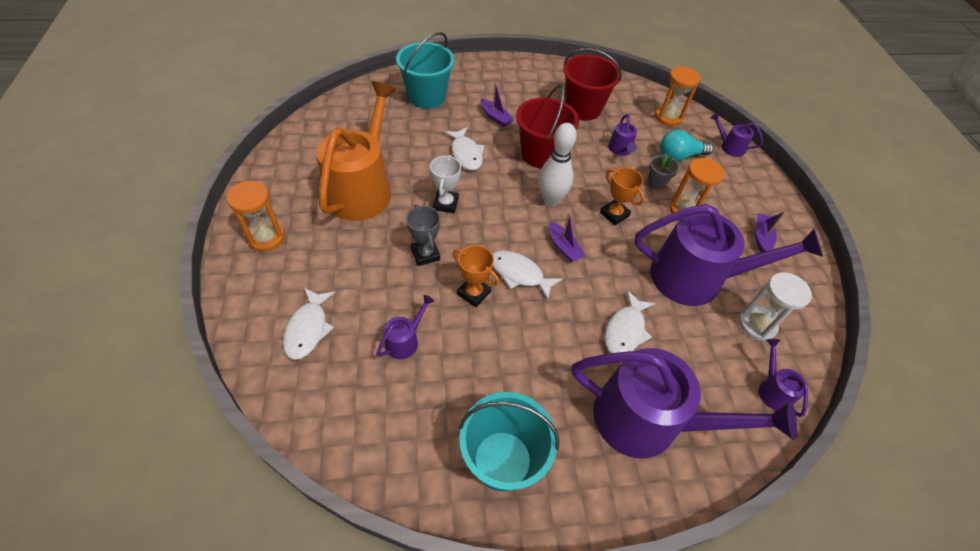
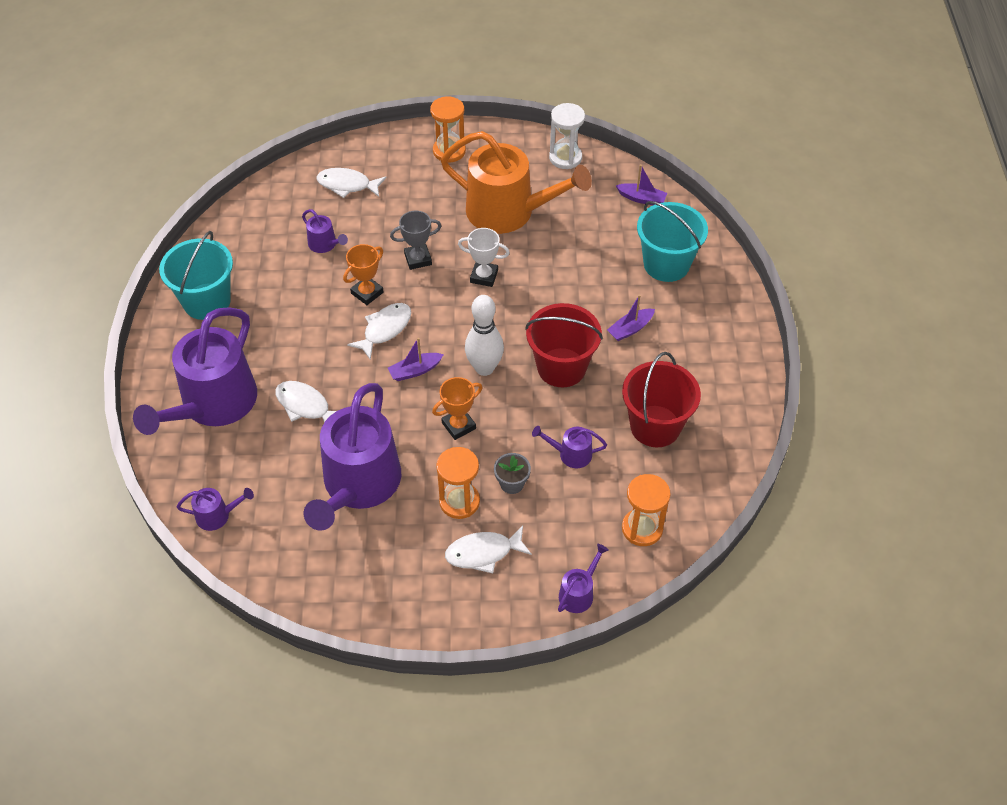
camera: 100 degrees right, 0 degrees up
(466, 154) = (562, 297): white fish -> white fish (483, 553)
(679, 156) = (558, 521): turquoise light bulb -> none
(756, 324) = (291, 527): white hourglass -> white hourglass (565, 158)
(761, 237) = (409, 576): purple boat -> purple boat (642, 198)

